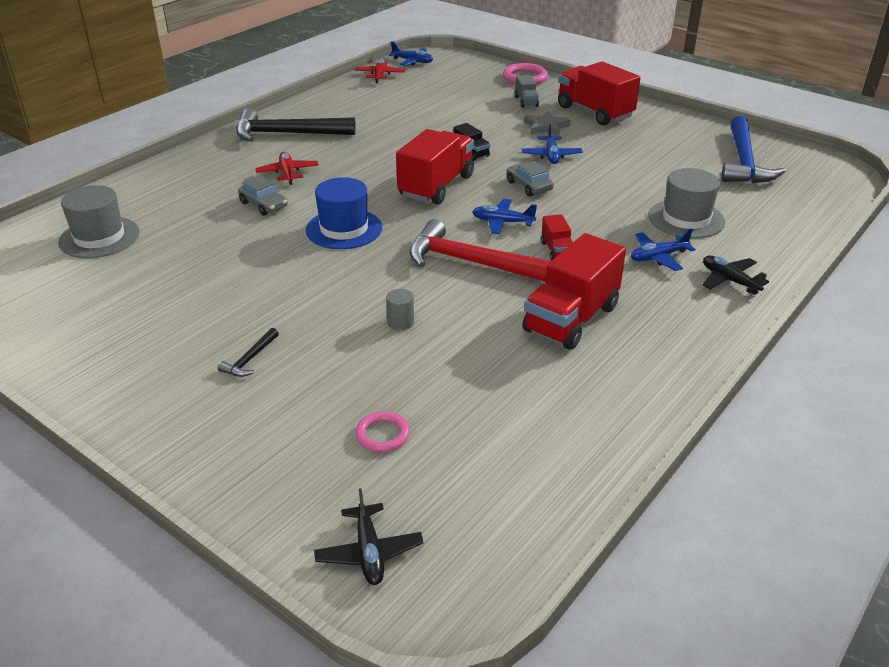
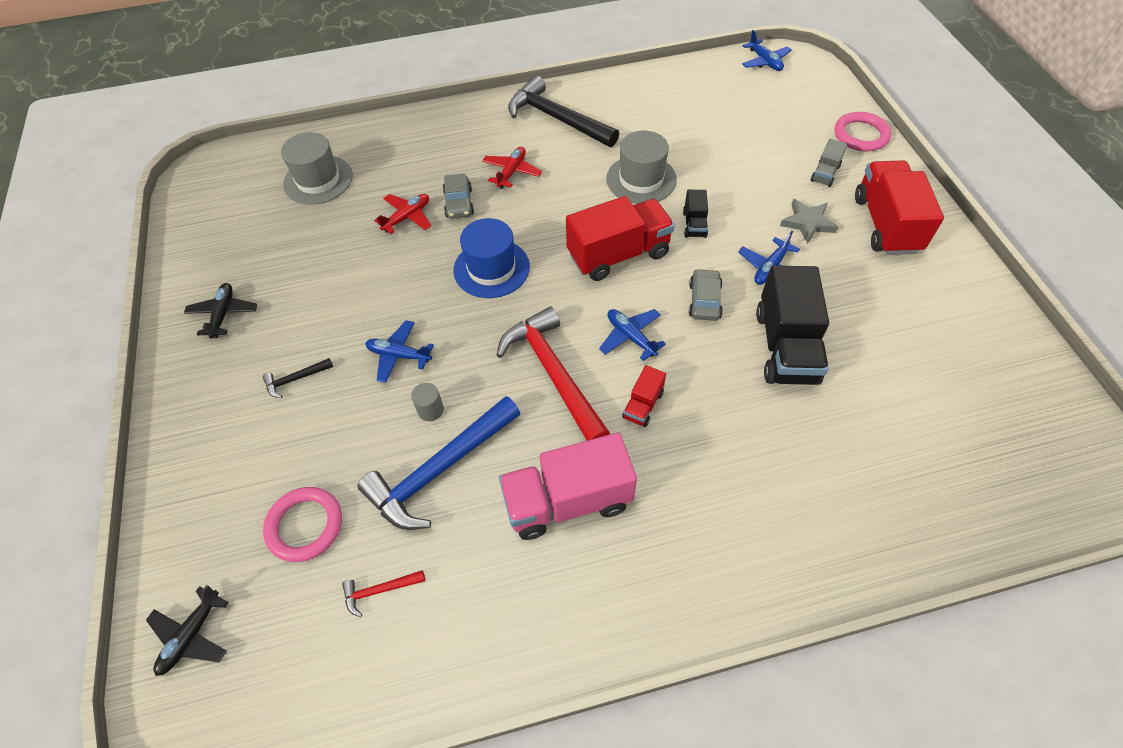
camera: 40 degrees right, 20 degrees up
(380, 75) = (713, 70): red plane -> red plane (407, 217)
(382, 434) = (305, 526): pink ring -> pink ring, size x1.55
(497, 434) = (379, 590): none -> red hammer
(571, 319) = (567, 501): red truck -> pink truck
(610, 187) = (786, 347): none -> black truck
(658, 257) = (732, 475): blue plane -> blue plane (399, 355)
(686, 219) = (820, 439): grey hat -> grey hat (641, 179)
(729, 280) = (772, 555): black plane -> black plane (223, 314)
(743, 162) = (985, 391): blue hammer -> blue hammer (439, 470)

